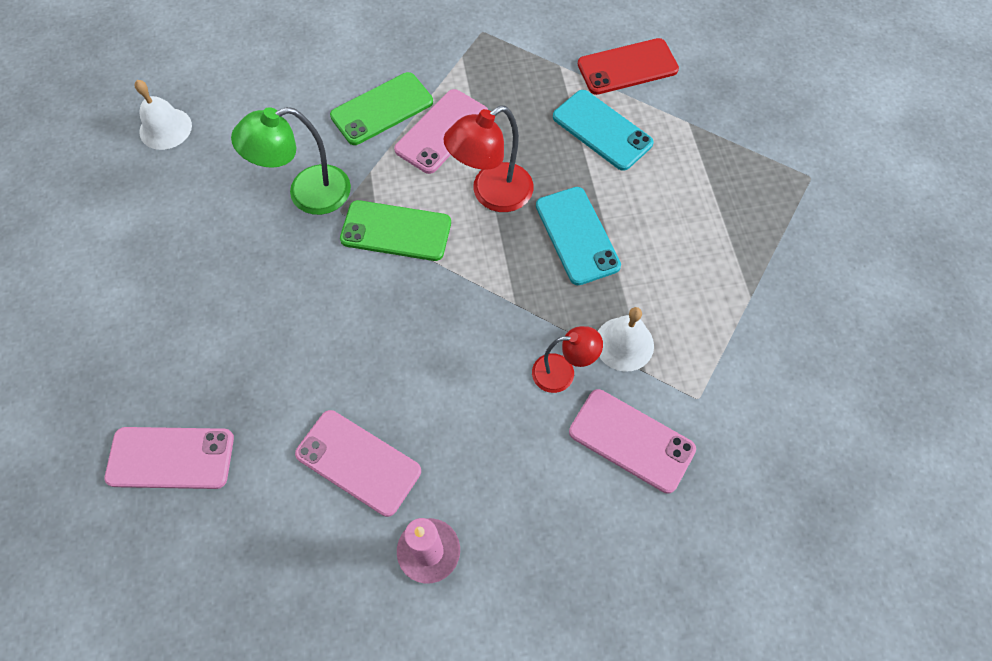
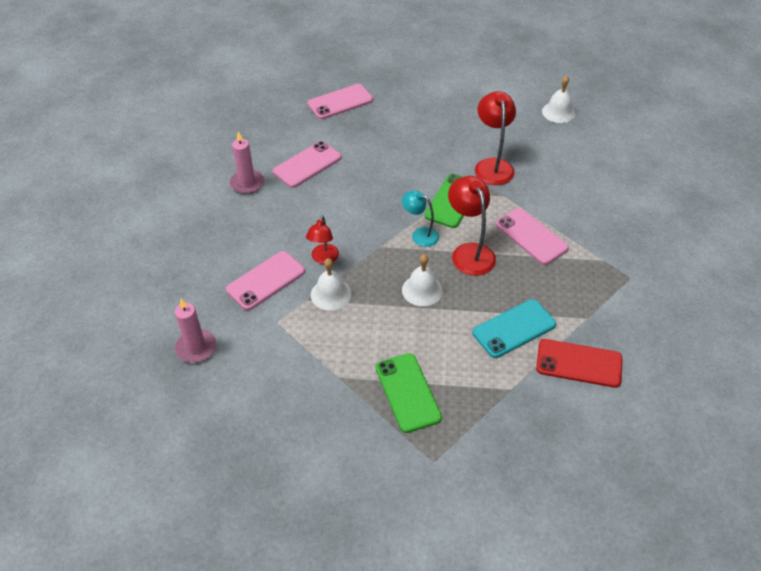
camera: 105 degrees right, 15 degrees down
(171, 458) = (340, 102): pink phone -> pink phone turned 45 degrees clockwise
(307, 194) = (492, 165): green lamp -> red lamp
(382, 109) = (557, 209): green phone -> green phone (407, 392)
(476, 258) = (420, 235): none -> turquoise lamp
(577, 235) = (422, 290): turquoise phone -> white bell
(627, 67) = (579, 363): red phone -> red phone turned 75 degrees counterclockwise
(786, 494) = (196, 347): none -> pink candle

